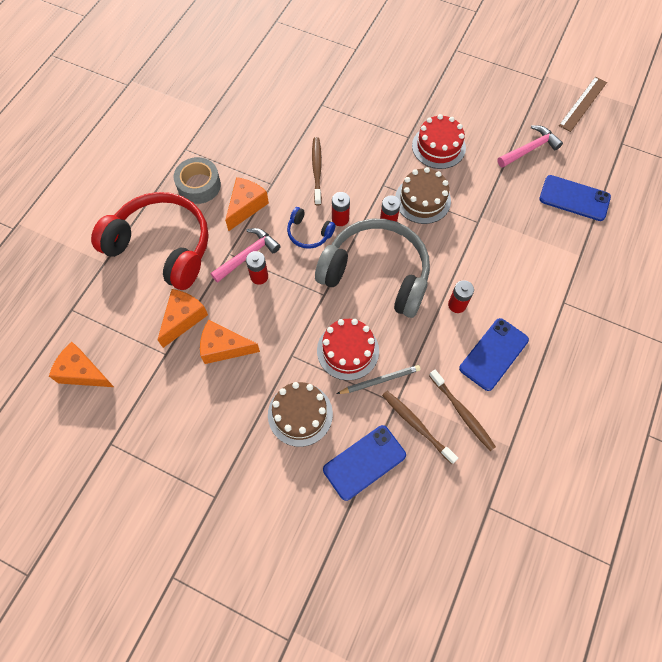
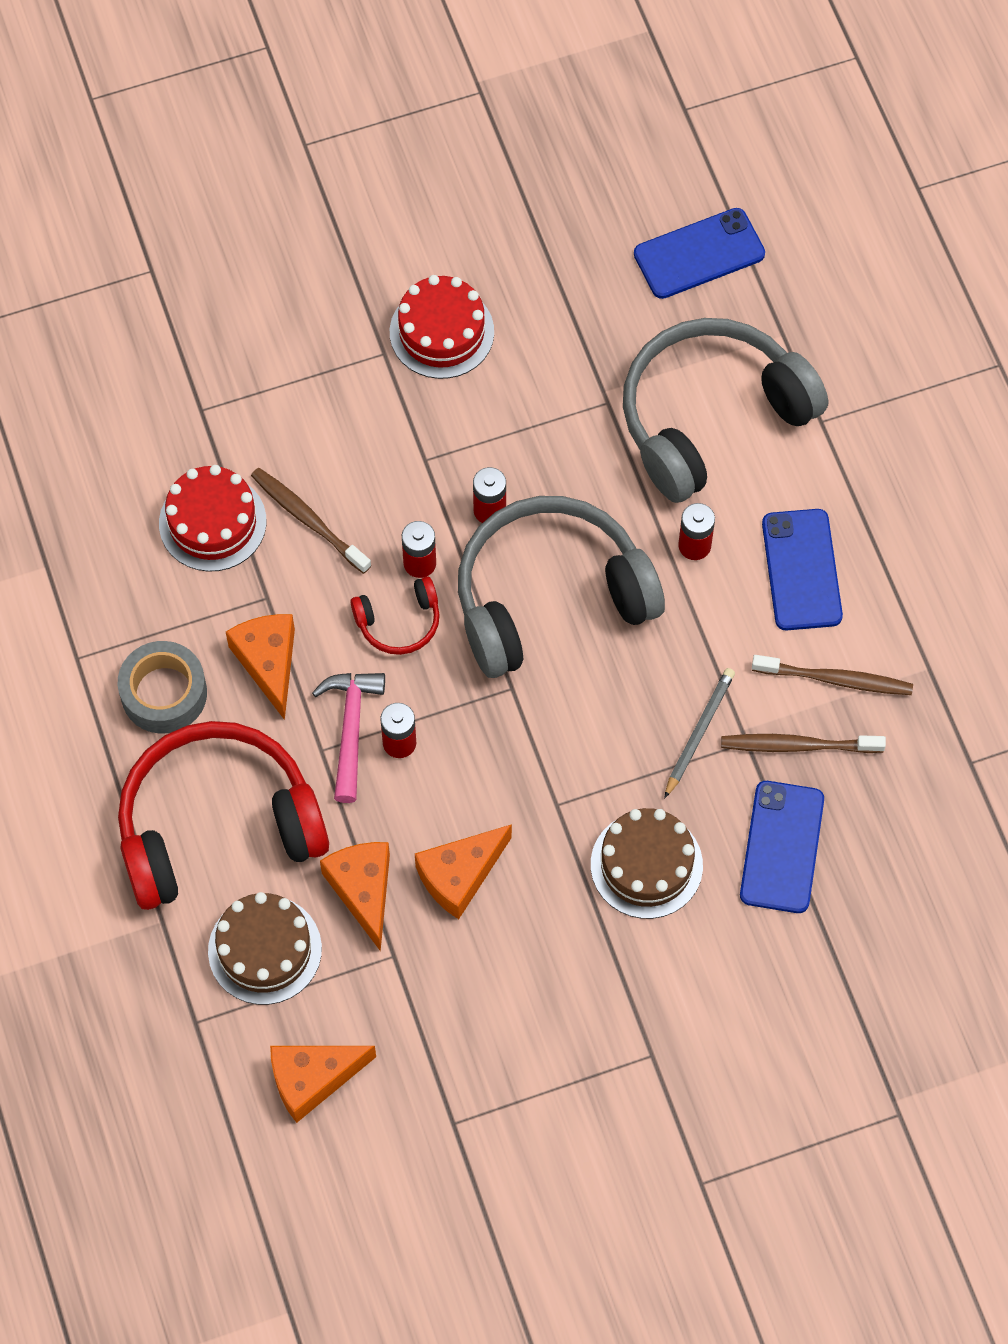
camera: 45 degrees left, 0 degrees up
(308, 233) = (399, 622): blue headphones -> red headphones
(348, 350) = (620, 732): red cake -> red cake (212, 522)
(422, 200) = (502, 434): brown cake -> brown cake (265, 950)
(516, 261) = (711, 416): none -> grey headphones
(529, 149) = (570, 227): pink hammer -> none
(583, 104) = (574, 86): brown ruler -> none

